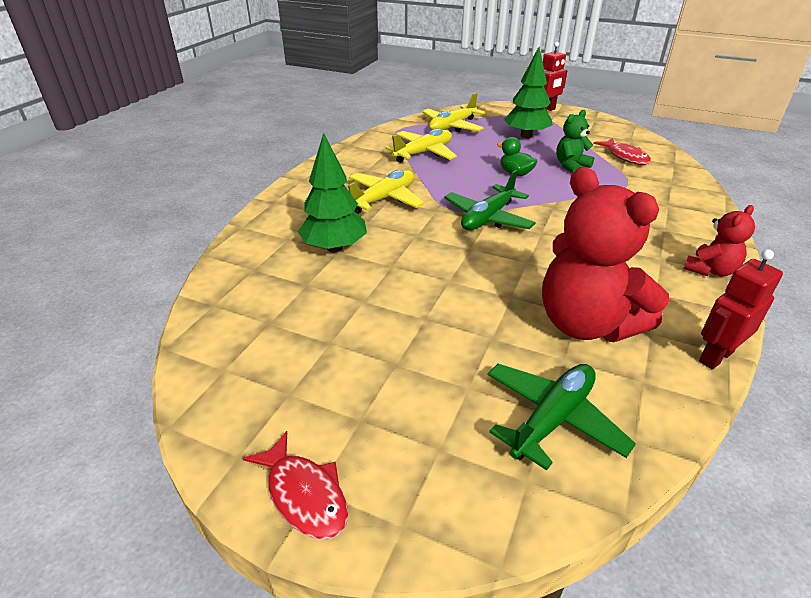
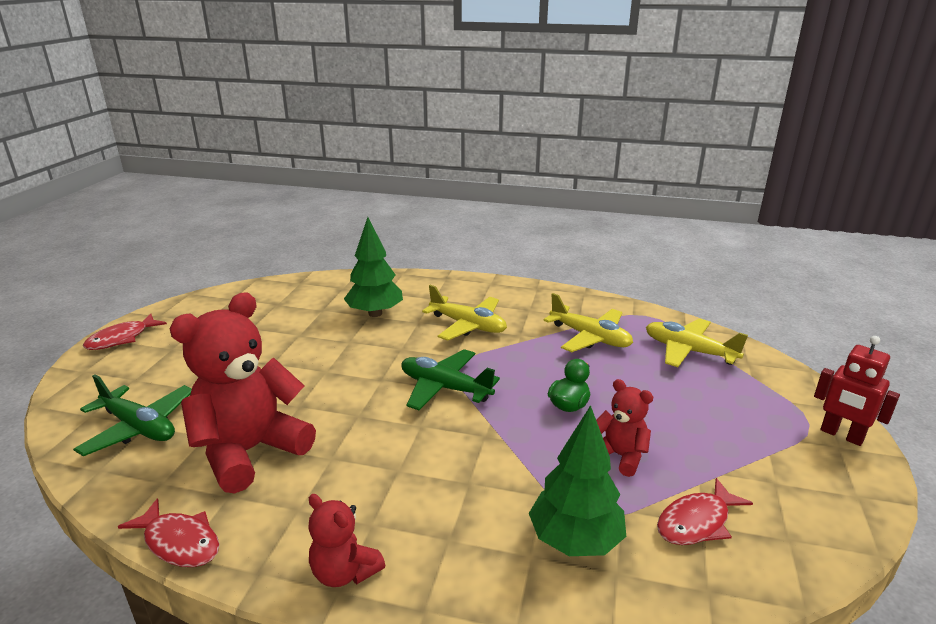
camera: 80 degrees right, 10 degrees down
(526, 136) = (706, 414): green tree -> green tree (575, 540)
(571, 166) = (619, 456): green teddy bear -> red teddy bear
(715, 356) = (179, 542): red robot -> red fish

